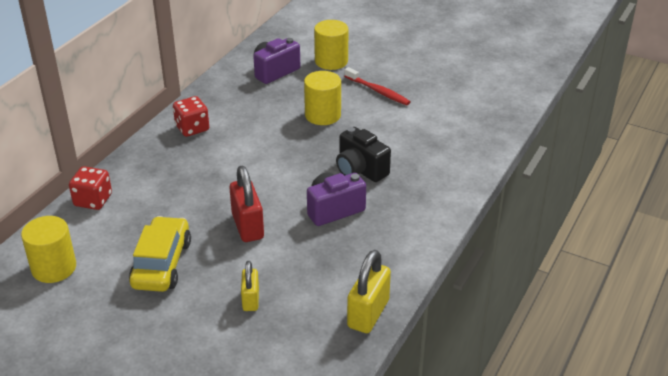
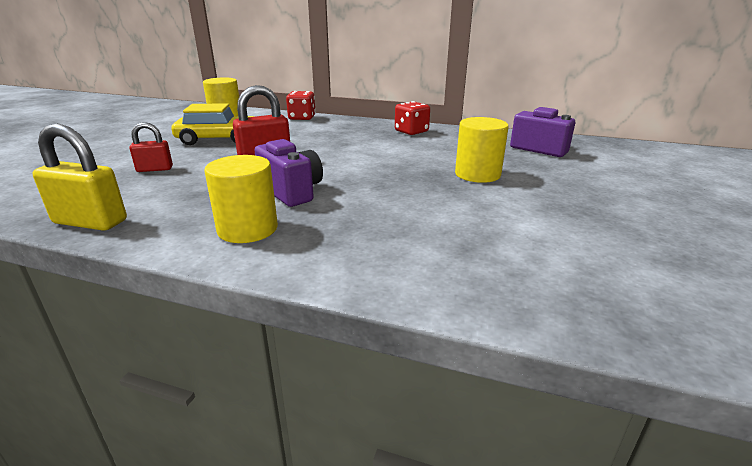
camera: 80 degrees right, 10 degrees down
(250, 300) = (155, 169): yellow padlock -> red padlock
(331, 61) = (600, 170): yellow cylinder -> yellow cylinder (247, 229)
(360, 170) = (375, 200): black camera -> none
(378, 91) = (566, 200): red toothbrush -> none

